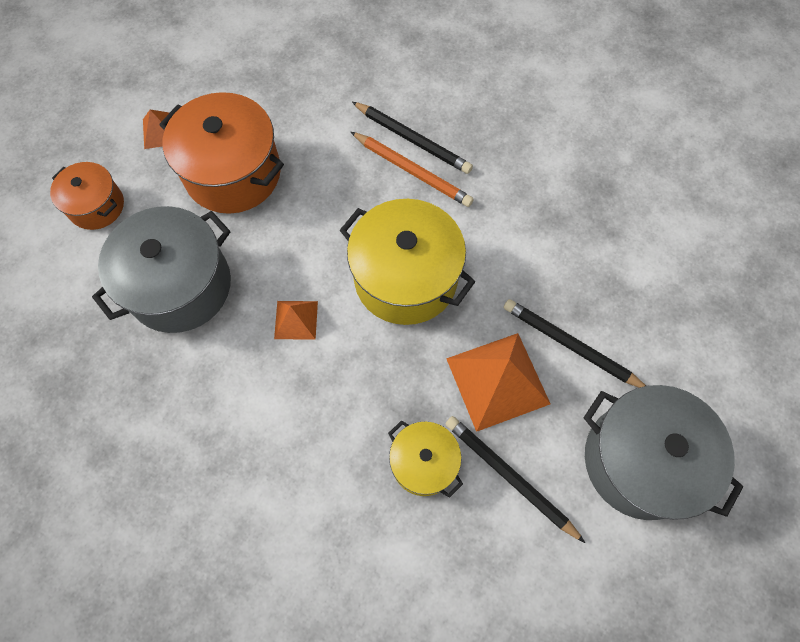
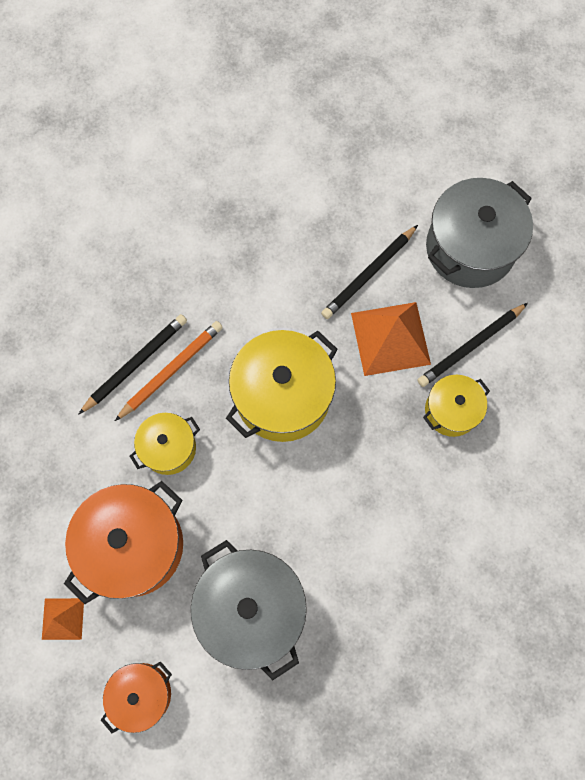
camera: 80 degrees left, 5 degrees up
(296, 319) = (306, 500): orange pyramid -> none
(332, 184) = (169, 448): none -> yellow pot

